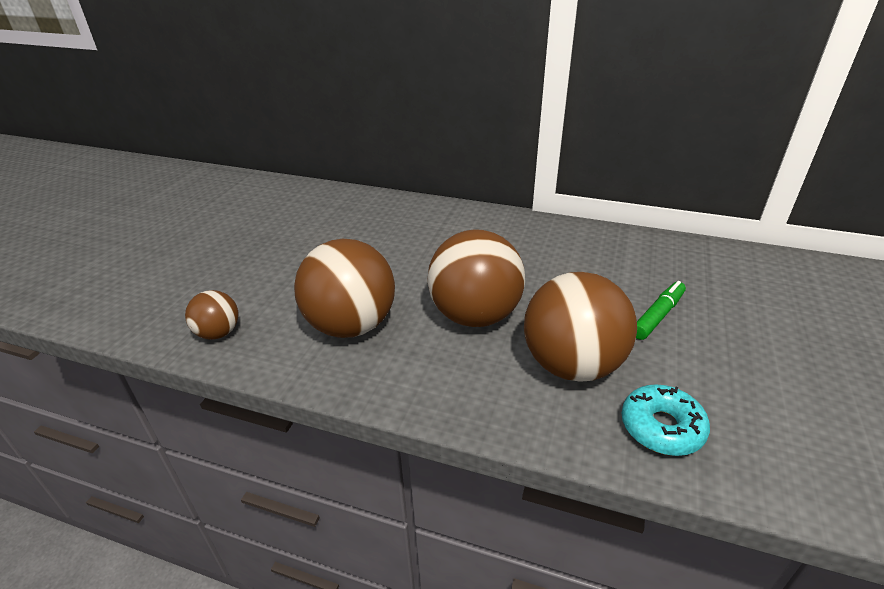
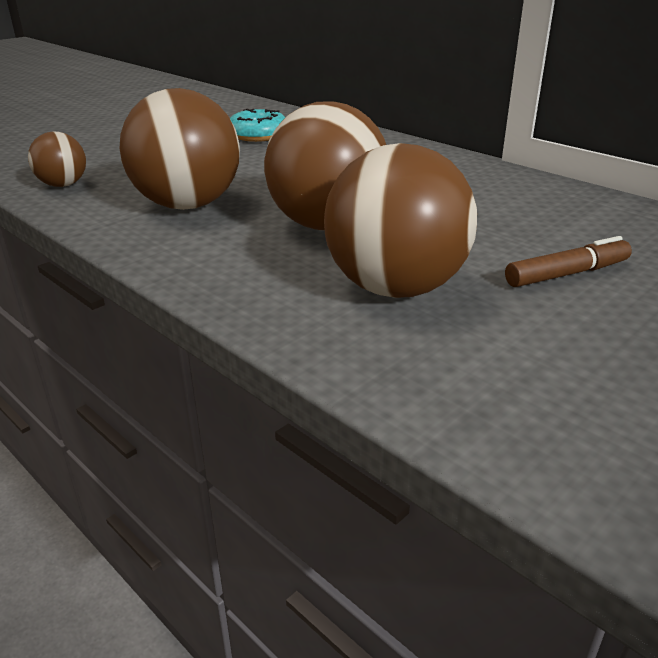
camera: 25 degrees right, 5 degrees down
(658, 316) = (567, 274): green marker -> brown marker
(661, 427) = (449, 369): turquoise donut -> turquoise donut (258, 135)

